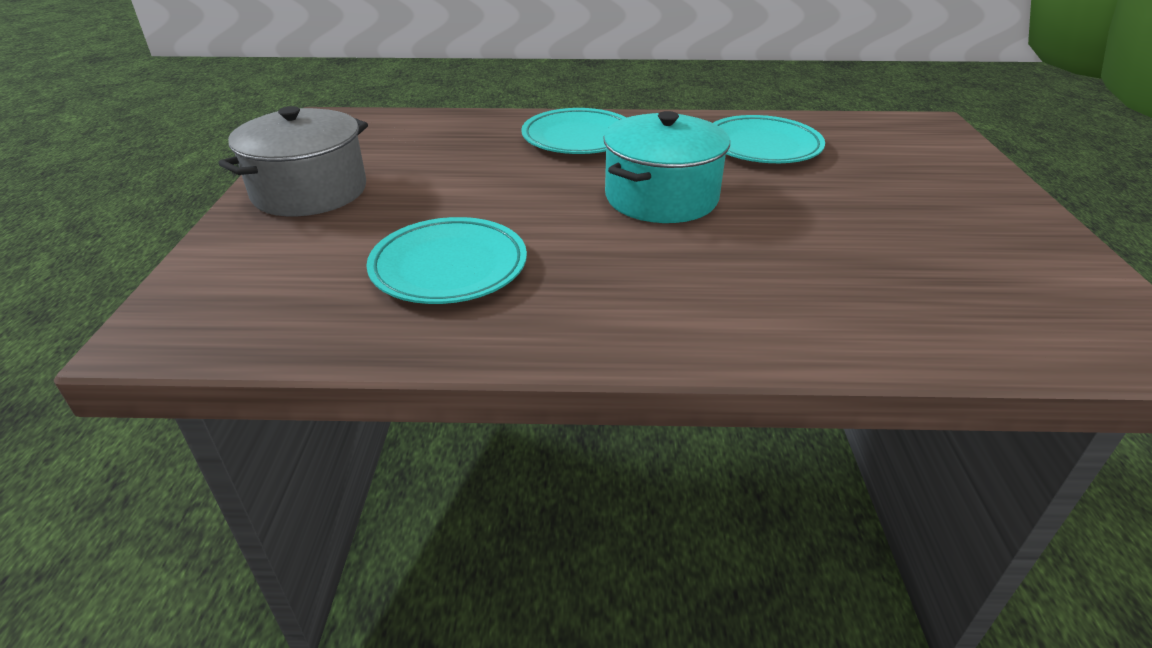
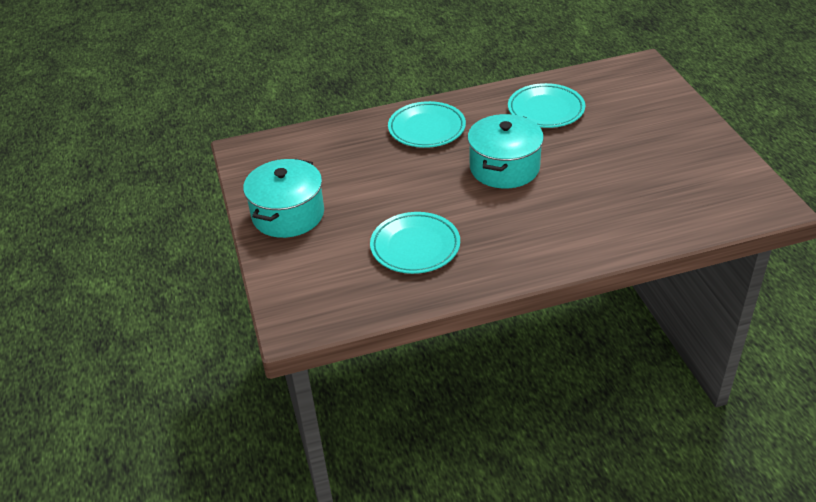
camera: 15 degrees left, 5 degrees up
(310, 191) = (288, 214): grey pot -> turquoise pot

